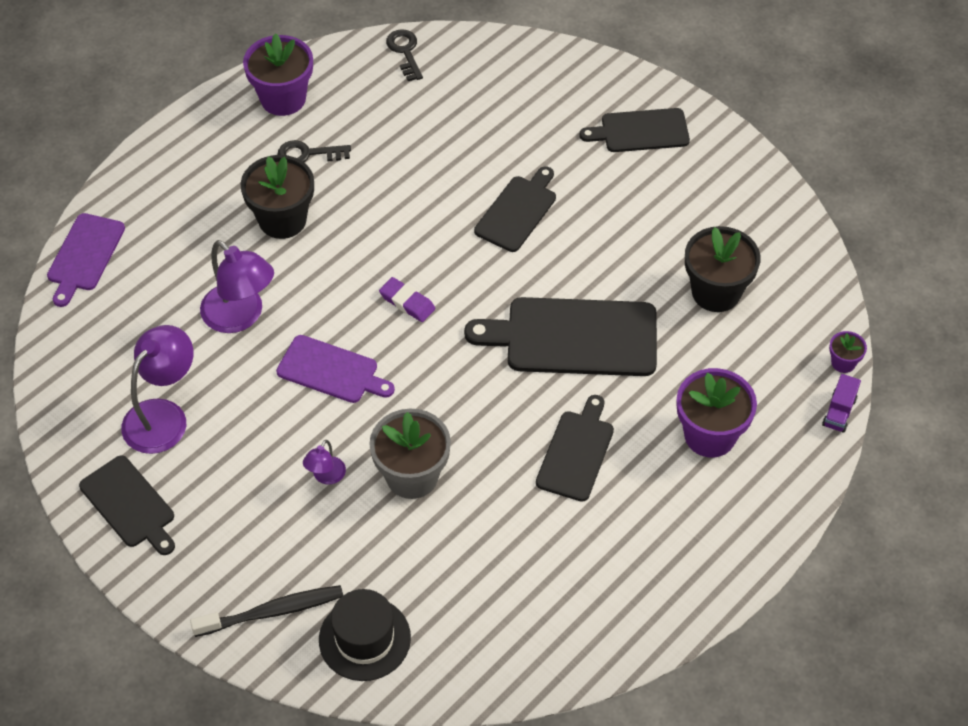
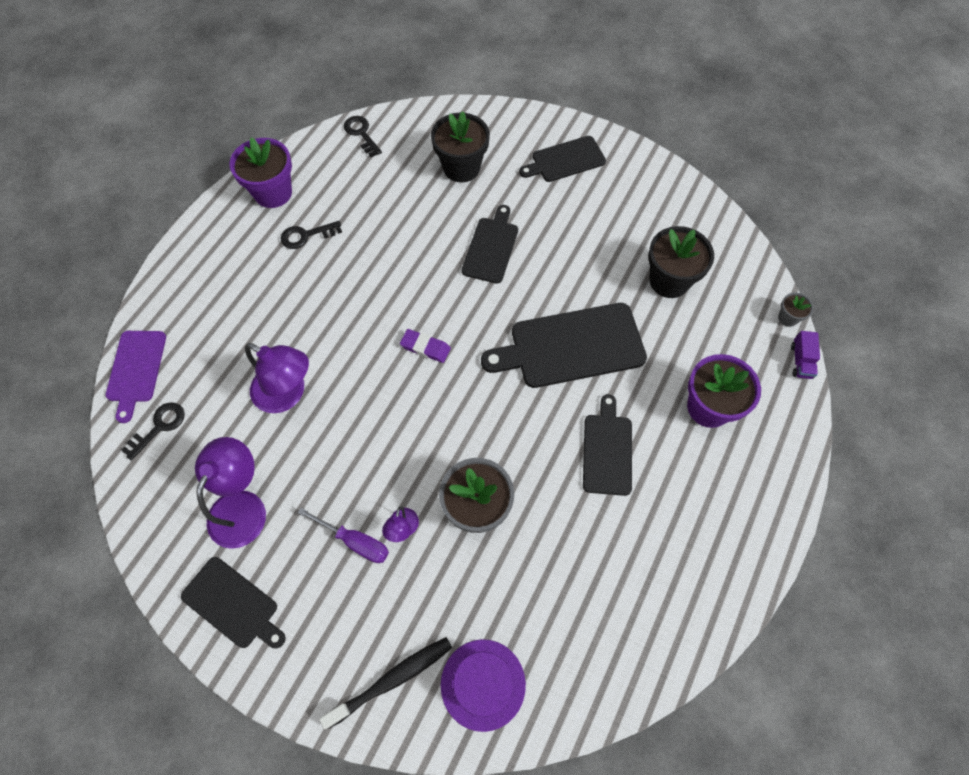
camera: 15 degrees left, 10 degrees up
(95, 318) = (159, 427): none -> black key
(272, 477) = (355, 541): none -> purple screwdriver
(282, 220) = (300, 298): black flower pot -> black flower pot (461, 167)
(331, 371) = (379, 426): purple cutting board -> none
(364, 639) = (483, 684): black hat -> purple hat
(843, 363) = (788, 318): purple flower pot -> grey flower pot

